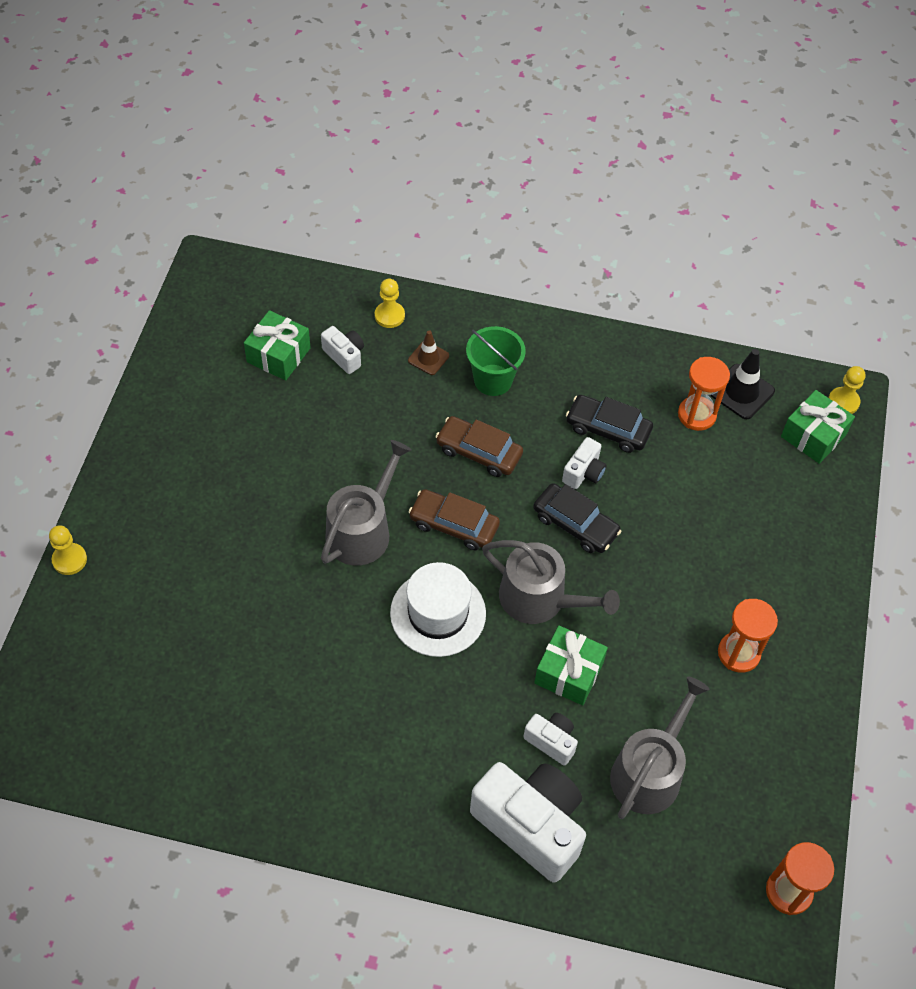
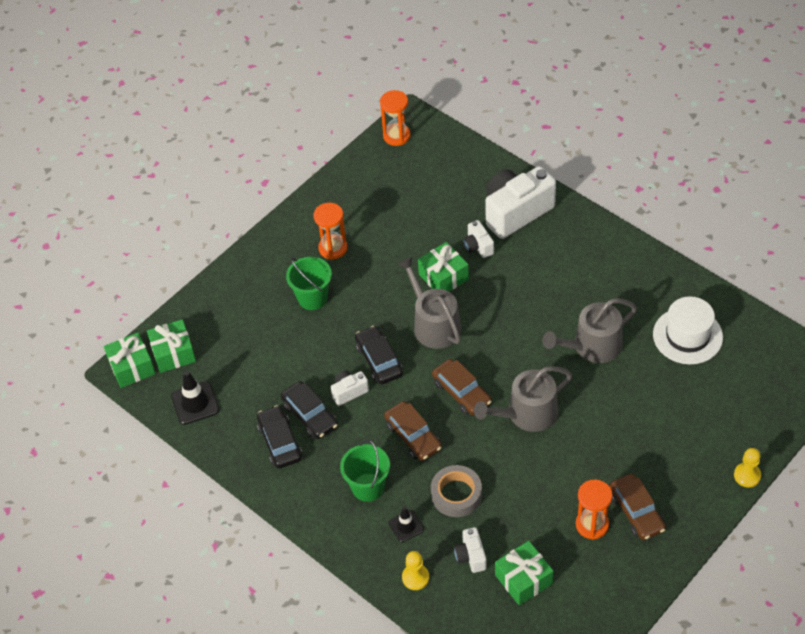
camera: 145 degrees left, 5 degrees down
(186, 468) = (636, 512): none -> brown car
(394, 409) = (456, 494): none -> grey tape
(428, 358) = (406, 526): brown traffic cone -> black traffic cone
(438, 613) = (505, 341): white hat -> white hat (687, 336)
(530, 825) = (516, 212): white camera -> white camera turned 75 degrees clockwise
(619, 388) = (280, 442): none -> black car
(650, 771) = (430, 212): grey watering can -> grey watering can (592, 346)
(696, 415) = (240, 400): orange hourglass -> orange hourglass (592, 525)
(711, 571) = (312, 298): none -> green bucket
(843, 402) = (132, 367): yellow pawn -> green gift

